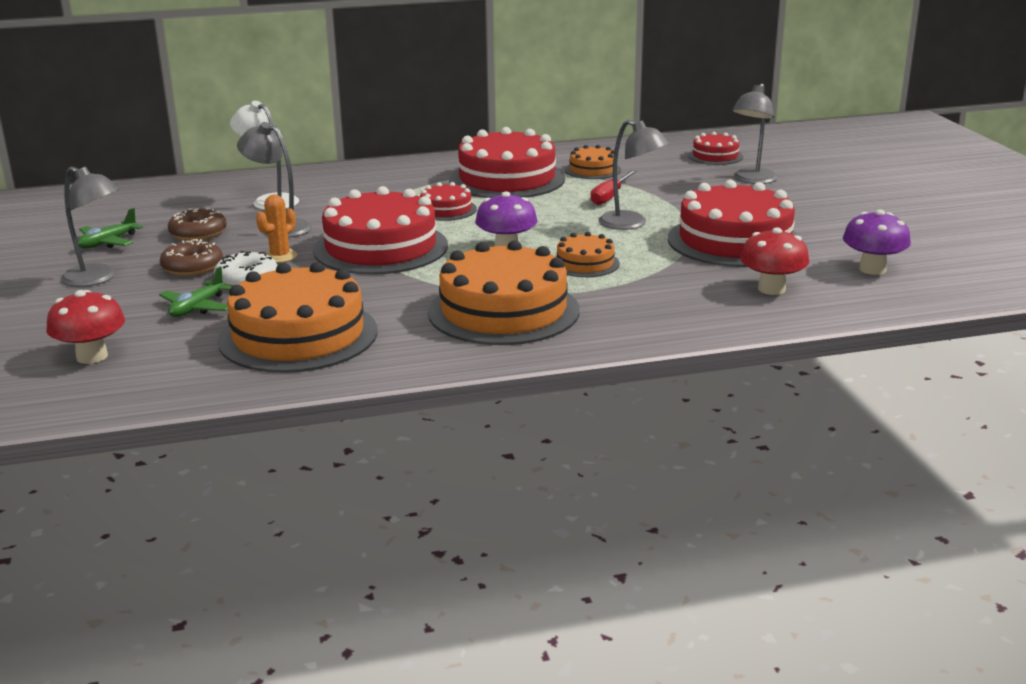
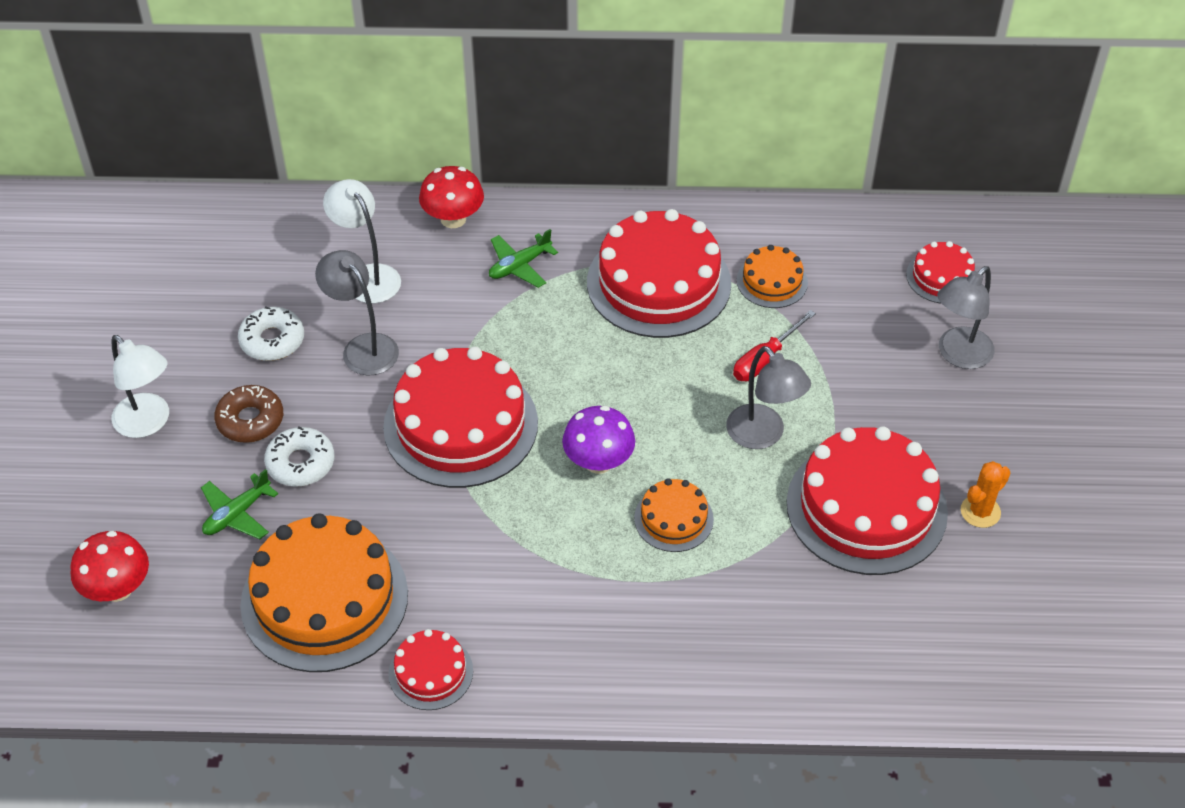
camera: 15 degrees right, 25 degrees up
(97, 279) = (148, 423): grey lamp -> white lamp
(108, 242) = (173, 340): green plane -> green plane (519, 266)
(198, 233) = (272, 340): brown donut -> white donut
(280, 256) = (347, 418): orange cactus -> orange cactus (980, 511)
(446, 210) = (561, 347): red cake -> red cake (431, 672)
(503, 311) = (548, 602): orange cake -> none
(771, 289) = (858, 630): red mushroom -> red mushroom (453, 219)
(872, 269) = (995, 615): purple mushroom -> none

